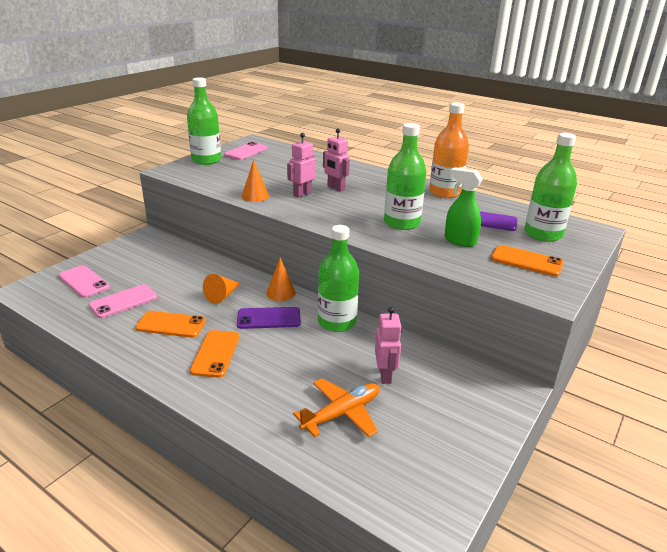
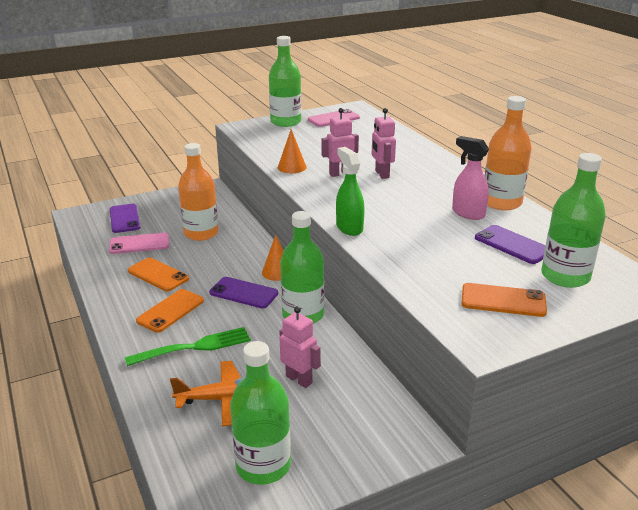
camera: 30 degrees right, 0 degrees up
(84, 281) = (124, 218): pink phone -> purple phone
(178, 277) = (201, 233): none -> orange bottle
(222, 295) = (223, 260): orange cone -> none
(270, 378) = (194, 347): none -> green fork
(385, 375) = (299, 379): pink robot -> pink robot turned 75 degrees counterclockwise
(401, 223) = (409, 226): green bottle -> green bottle (263, 465)
(431, 205) = (467, 213): none -> pink spray bottle
(459, 241) = (451, 259): green spray bottle -> green spray bottle (349, 228)
(526, 261) = (503, 300): orange phone -> orange phone turned 45 degrees counterclockwise

